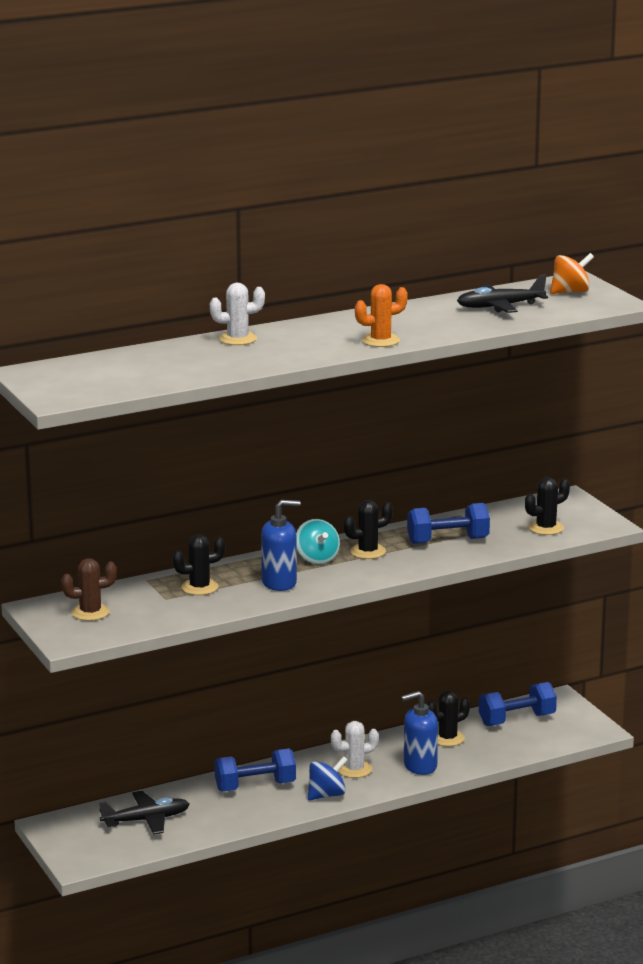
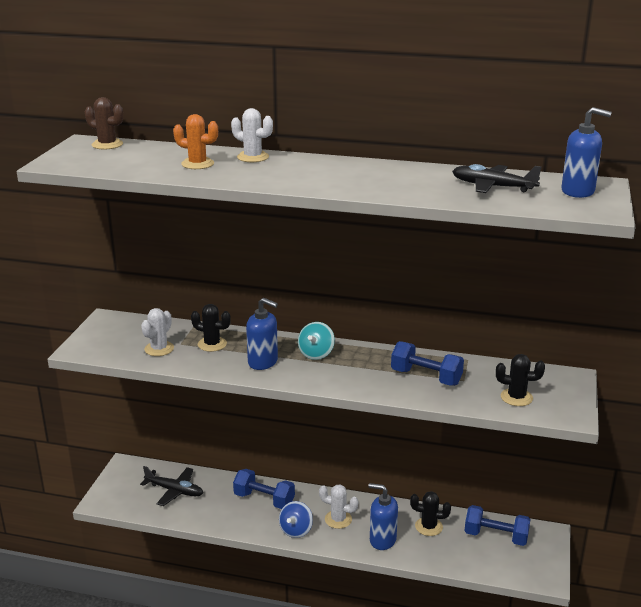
camera: 40 degrees right, 5 degrees up
(90, 612) = (125, 335): brown cactus -> brown cactus (107, 144)
(153, 610) = (159, 349): none -> white cactus
(327, 795) = (296, 530): blue spinning top -> blue spinning top turned 105 degrees clockwise
(368, 552) = (357, 362): black cactus -> none
(380, 341) = (343, 186): orange cactus -> orange cactus (197, 164)
(570, 292) = (578, 191): orange spinning top -> blue soap dispenser

